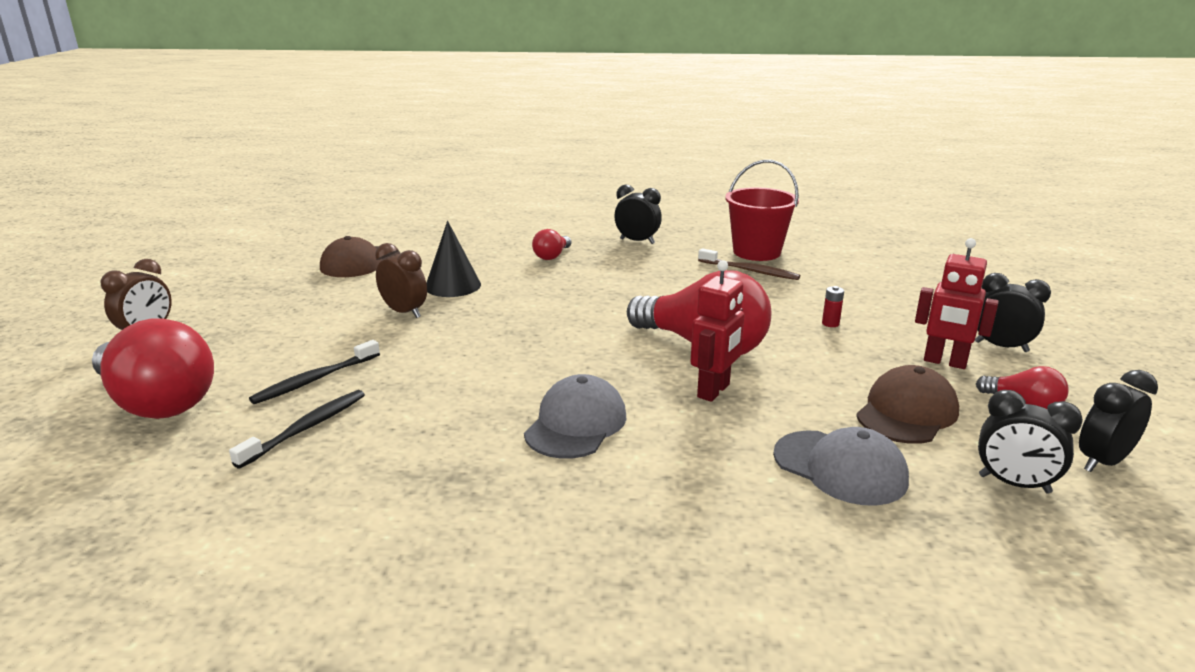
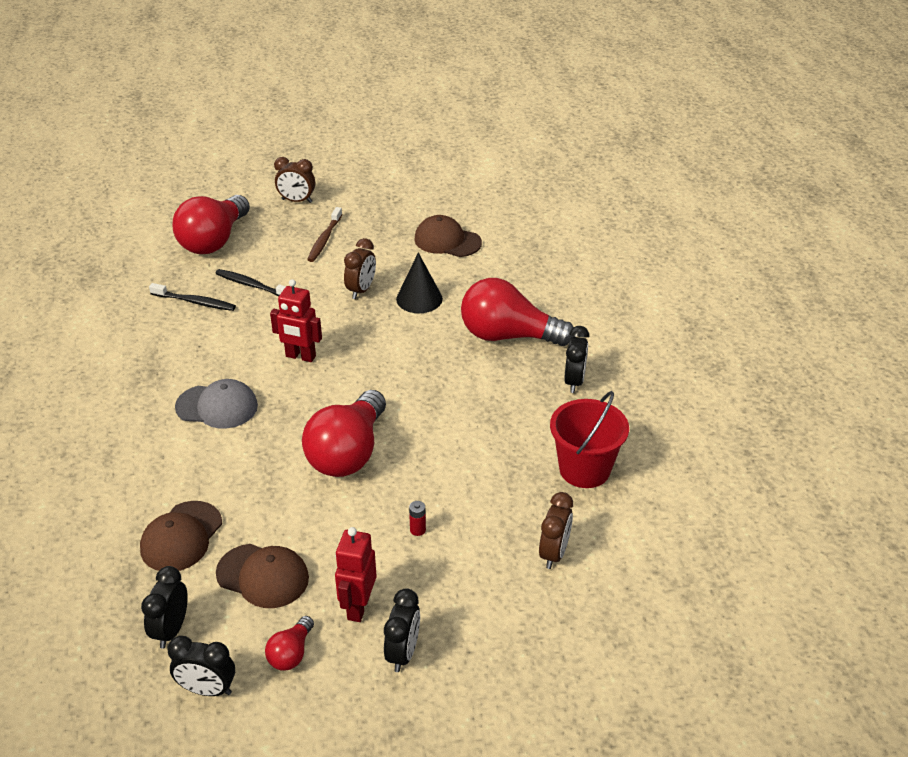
camera: 75 degrees right, 15 degrees up
(552, 256) = (508, 336): red light bulb -> red light bulb, size x2.16
(714, 391) = (275, 466): red robot -> red robot (300, 356)
(750, 271) = (527, 468): brown toothbrush -> brown toothbrush (324, 239)
(840, 468) = (181, 537): grey cap -> brown cap
(861, 274) = (554, 553): none -> brown clock
(1102, 462) = (207, 689): black clock -> black clock turned 150 degrees clockwise

